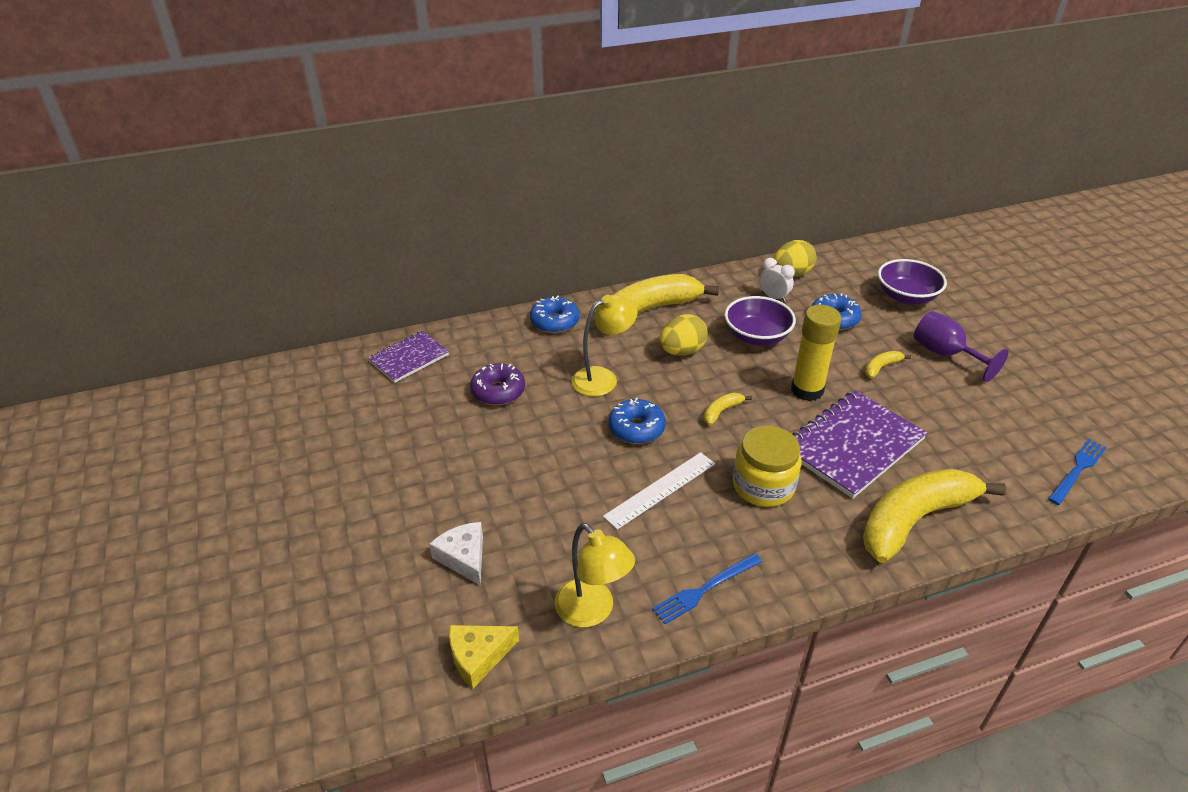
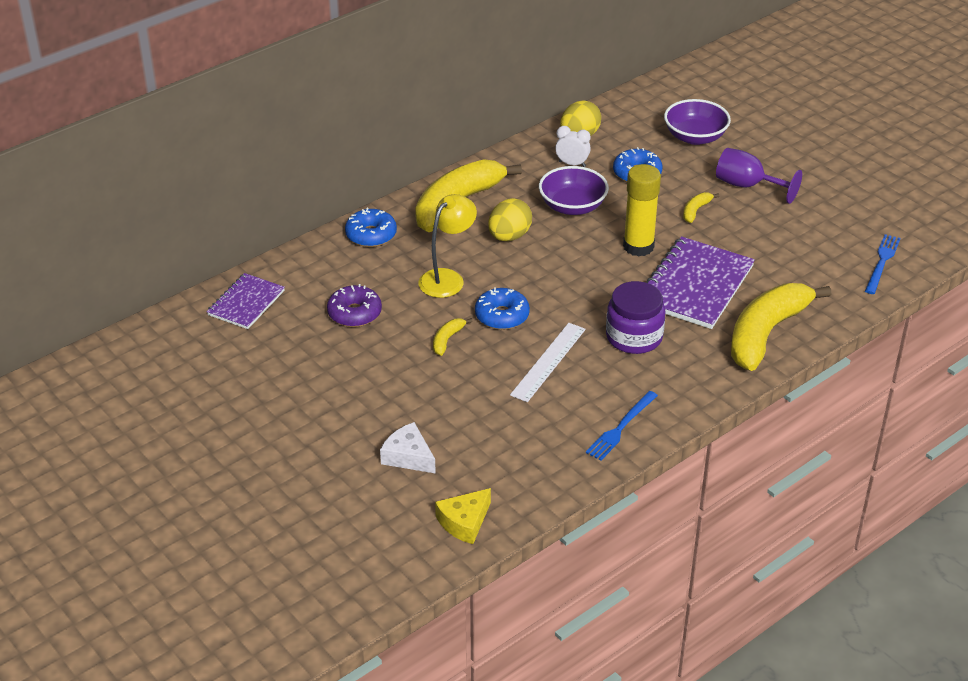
camera: 20 degrees left, 0 degrees up
(592, 611) = (539, 467): yellow lamp -> none
(722, 411) = (571, 283): yellow banana -> yellow banana (447, 340)
(763, 486) = (634, 337): yellow jar -> purple jar

